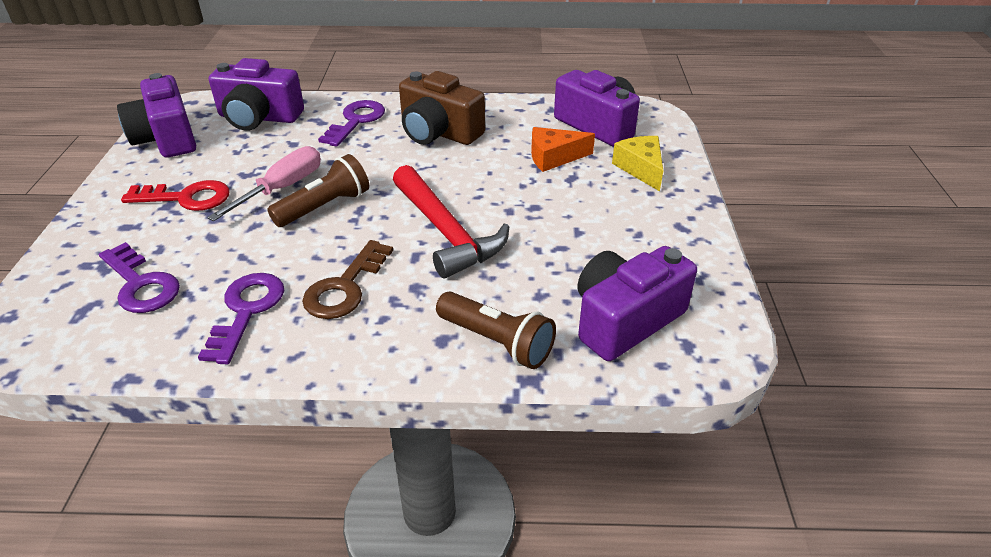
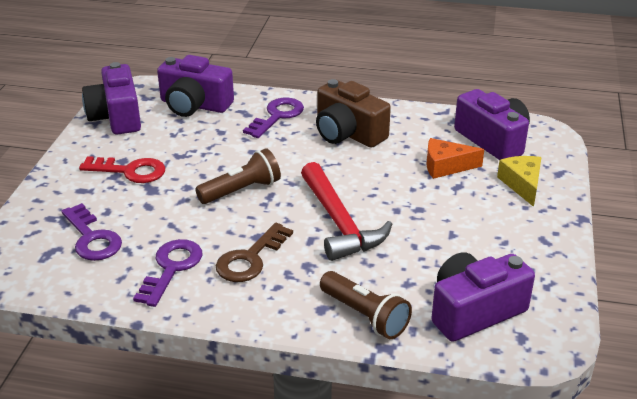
camera: 10 degrees right, 5 degrees down
(282, 188) = (208, 171): pink screwdriver -> none

